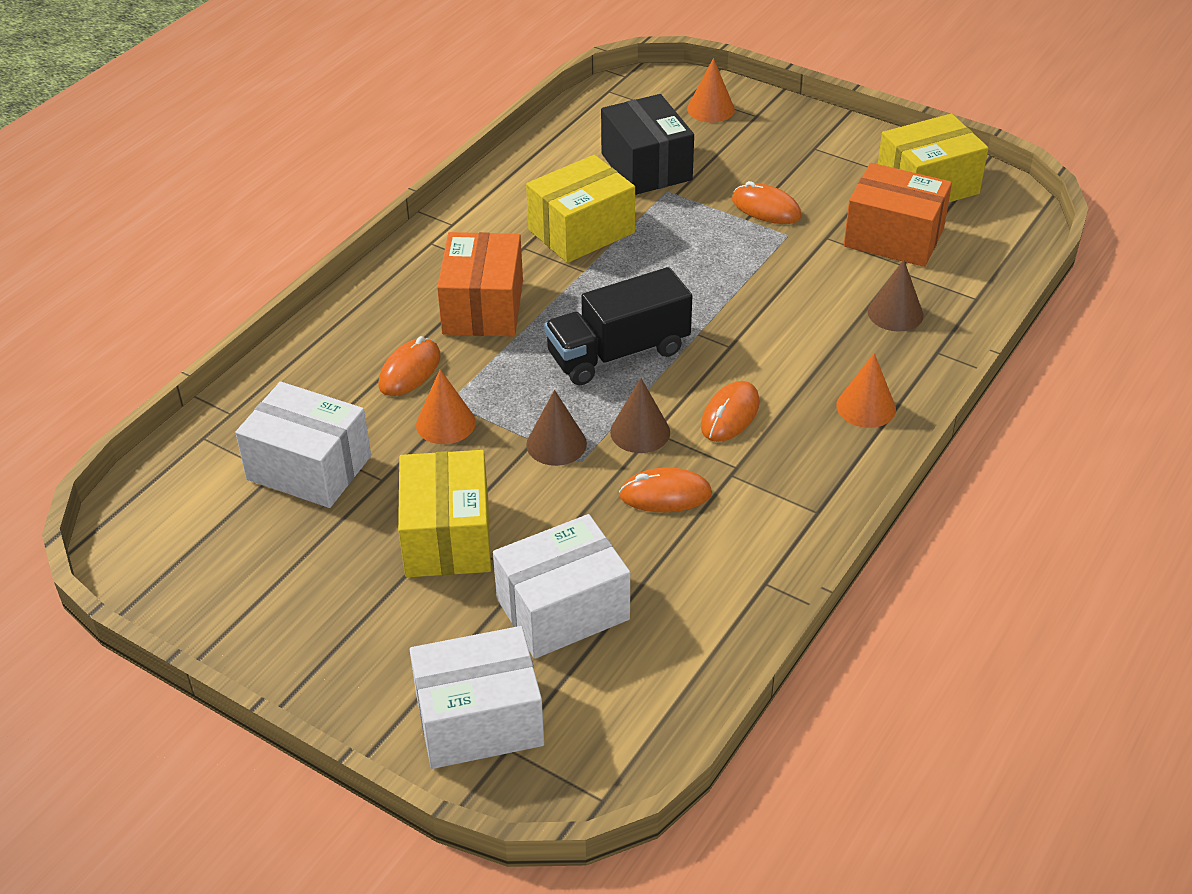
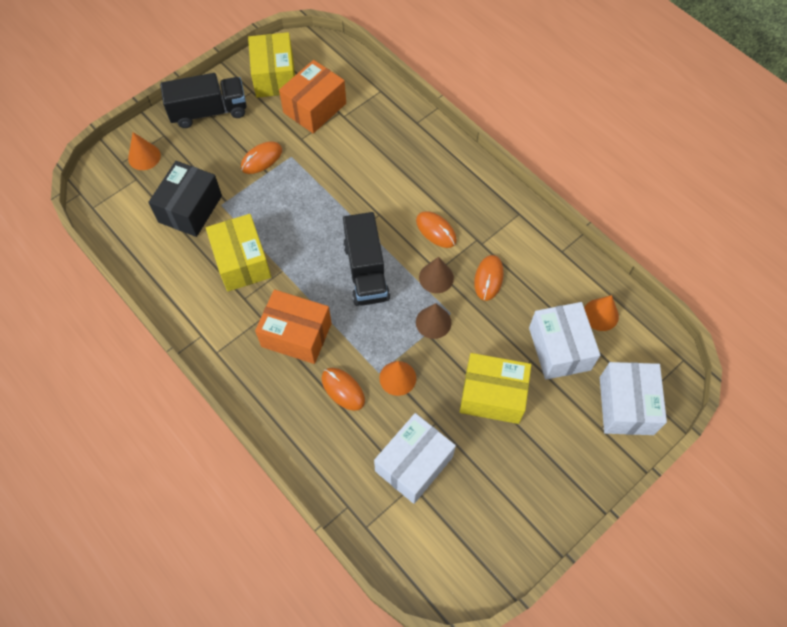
camera: 75 degrees left, 20 degrees up
(646, 167) = (190, 209): black box -> black box turned 60 degrees counterclockwise
(821, 143) = (209, 112): none -> black truck
(866, 407) = (449, 167): orange cone -> orange cone (600, 314)
(895, 313) = (379, 129): brown cone -> none

